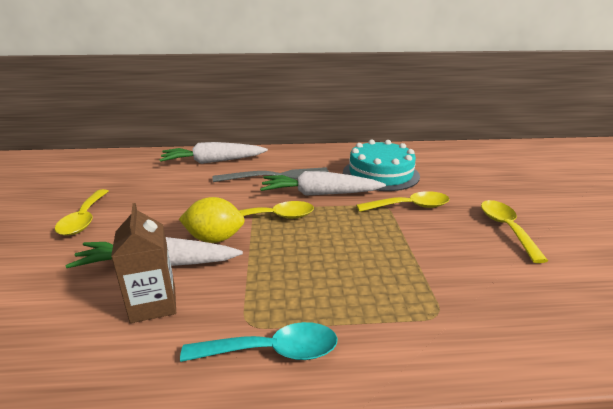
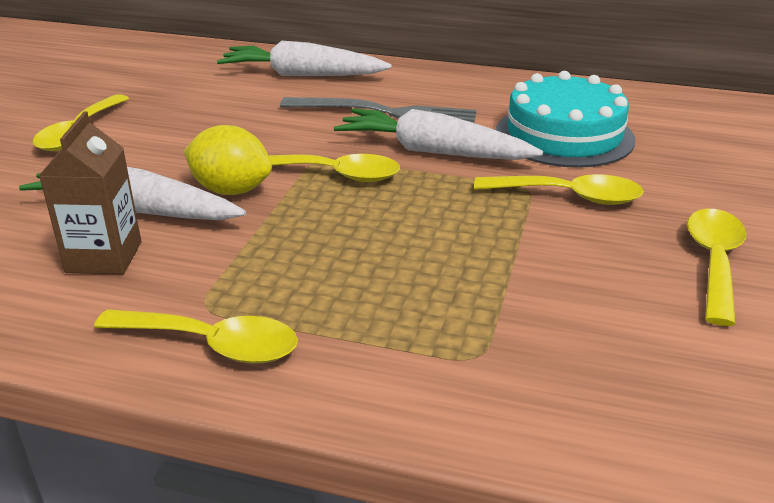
camera: 20 degrees right, 5 degrees up
(272, 351) = (212, 344): turquoise spoon -> yellow spoon

